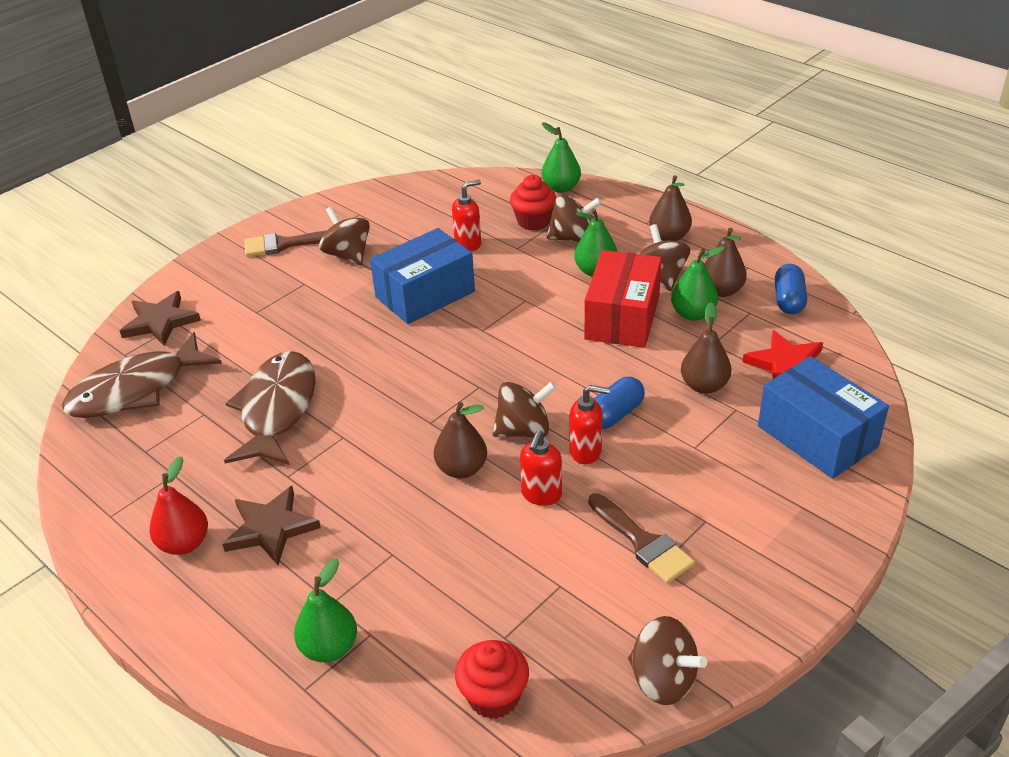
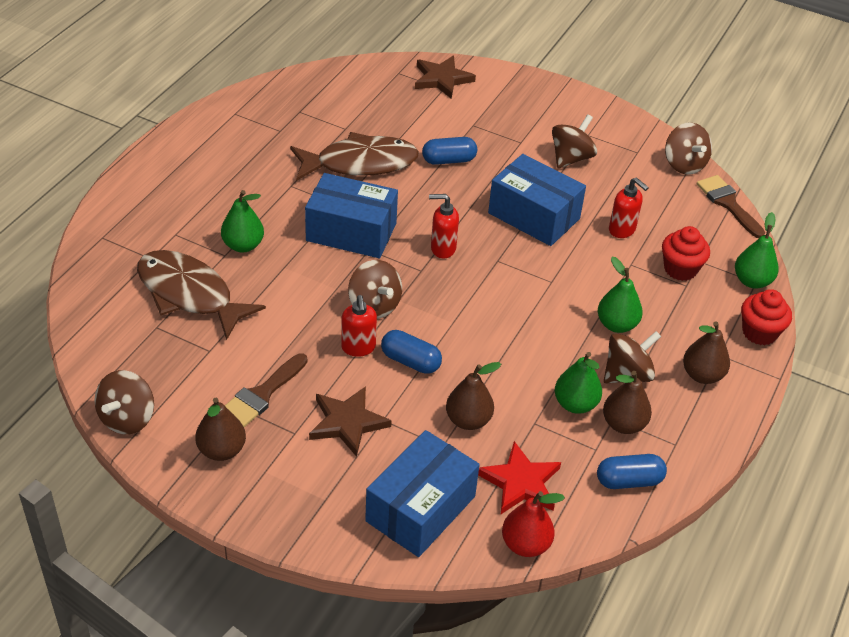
camera: 70 degrees right, 5 degrees up
(136, 390) = (361, 89): brown fish -> brown fish (189, 294)
(184, 543) = (216, 153): red pear -> red pear (525, 544)
(271, 528) = (237, 189): brown star -> brown star (347, 423)
(284, 244) = (570, 118): brown brush -> brown brush (728, 204)
(307, 339) = (448, 160): none -> blue capsule
(329, 647) = (136, 241): green pear -> green pear (243, 245)
(396, 433) = (351, 232): none -> blue box
(462, 469) = (320, 276): brown pear -> brown pear (222, 450)
(493, 697) = (104, 329): red cupcake -> red cupcake (759, 332)
(541, 495) = (301, 327): red soap dispenser -> red soap dispenser (442, 248)
(572, 238) = (665, 301): brown spinning top -> brown spinning top (684, 164)
(622, 317) = (550, 352): red box -> none

